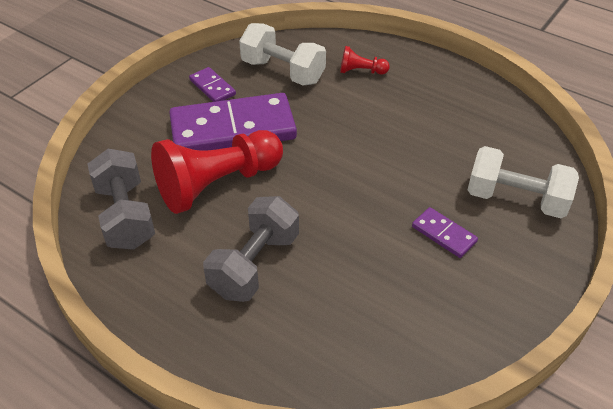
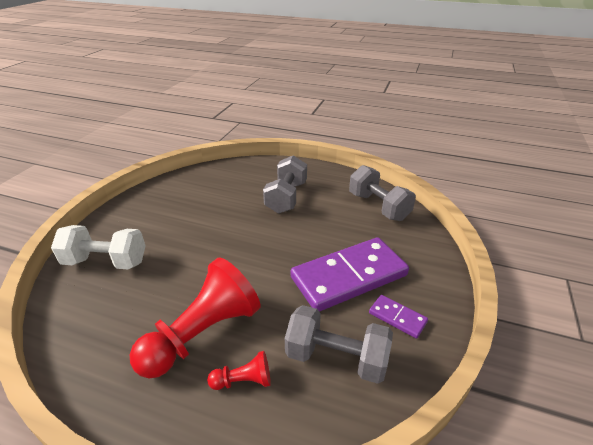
camera: 165 degrees right, 10 degrees down
(218, 184) = (334, 233): red pawn -> red pawn (202, 334)
(283, 71) = (336, 358): white dumbbell -> grey dumbbell
(443, 234) = (168, 230): purple domino -> none

